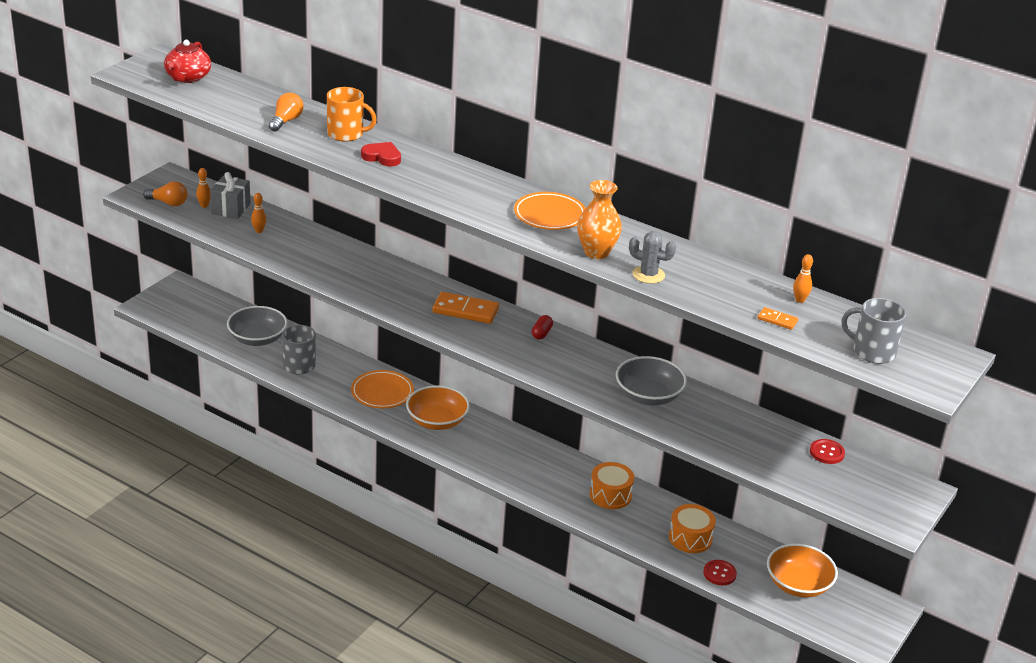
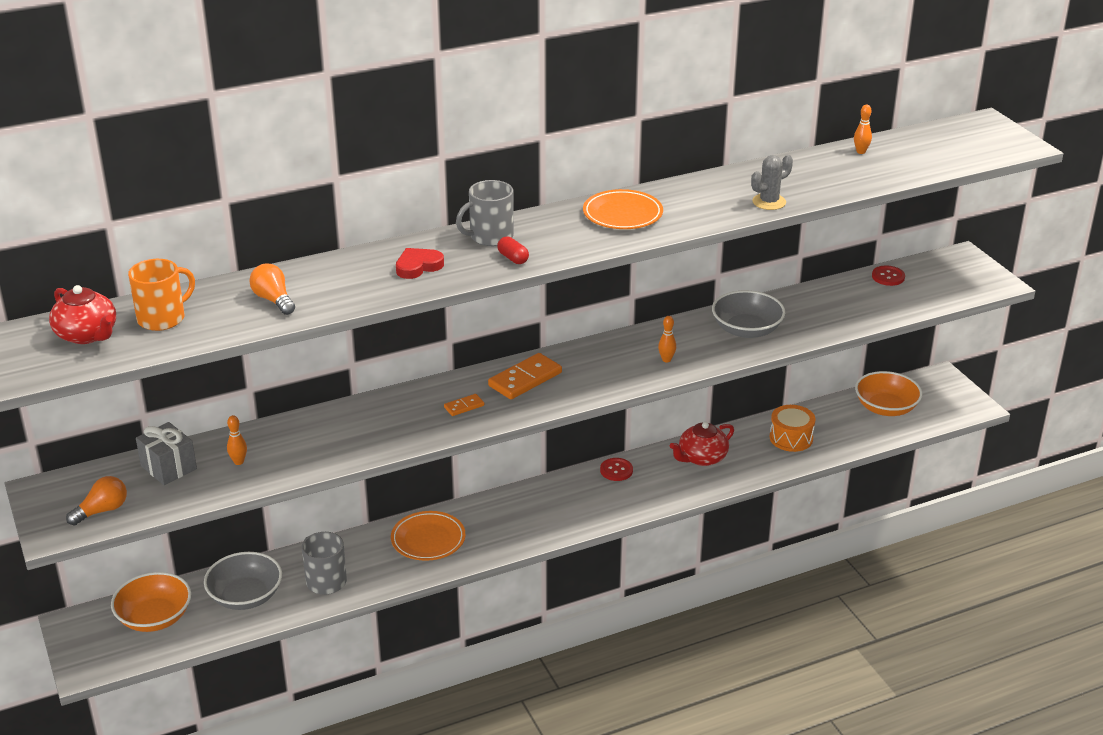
camera: 55 degrees left, 0 degrees up
(204, 205) = (139, 485): orange bowling pin -> orange bowling pin (666, 360)
(346, 134) = (345, 272): orange mug -> orange mug (162, 318)
(437, 421) = (507, 520): orange bowl -> orange bowl (154, 617)
(541, 333) = (602, 350): red capsule -> red capsule (513, 258)
(596, 252) = (710, 213): orange vase -> none
(610, 495) = (702, 458): orange drum -> red teapot
(719, 573) = (846, 442): red button -> red button (616, 470)
(777, 320) = (885, 171): orange domino -> orange domino (464, 406)
(872, 352) = (958, 150): grey mug -> grey mug (490, 237)

